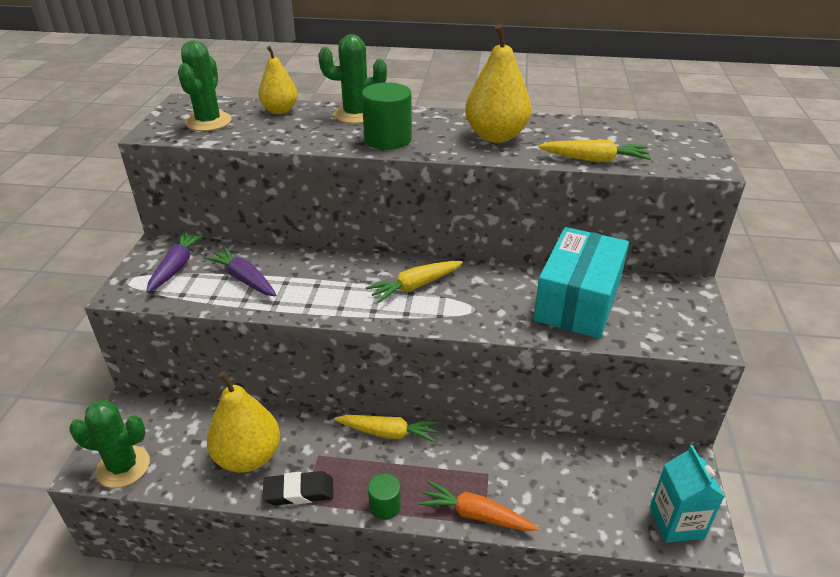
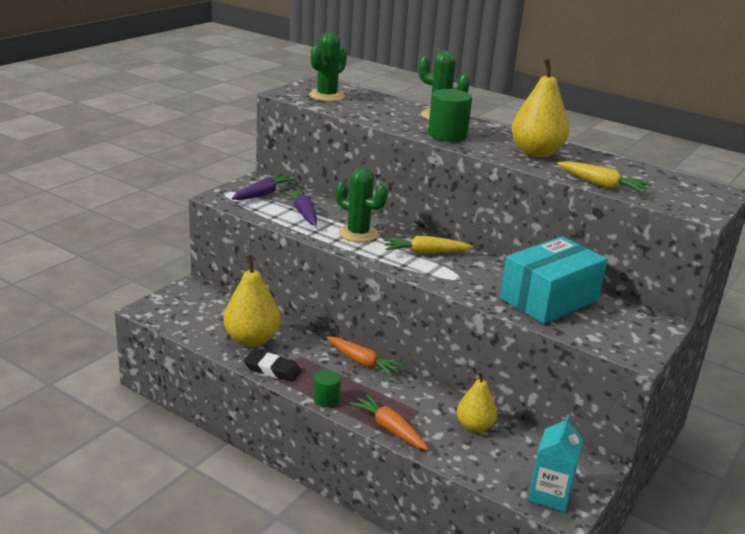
camera: 25 degrees right, 10 degrees down
(123, 467) = (167, 316): green cactus -> green cactus (358, 234)
(280, 110) = (384, 101): yellow pear -> yellow pear (474, 426)
(388, 433) = (362, 362): yellow carrot -> orange carrot

